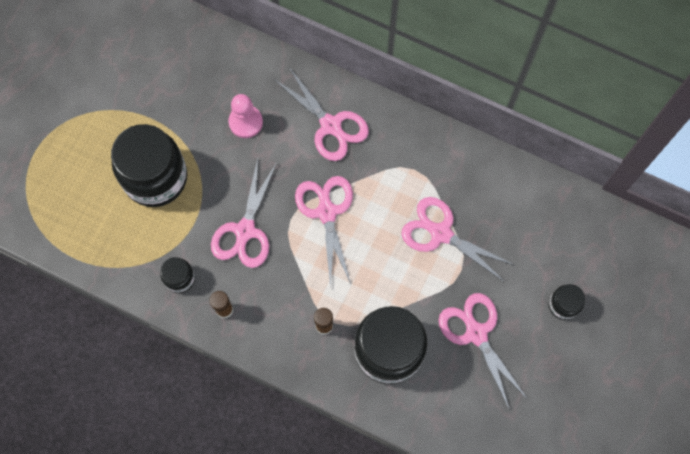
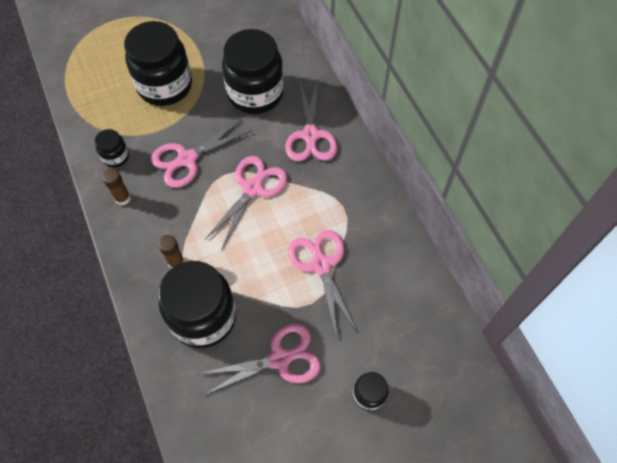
camera: 40 degrees right, 10 degrees down
(245, 122) = (255, 93): pink pawn -> black jar
(476, 333) = (280, 359): pink scissors -> pink scissors turned 60 degrees clockwise

